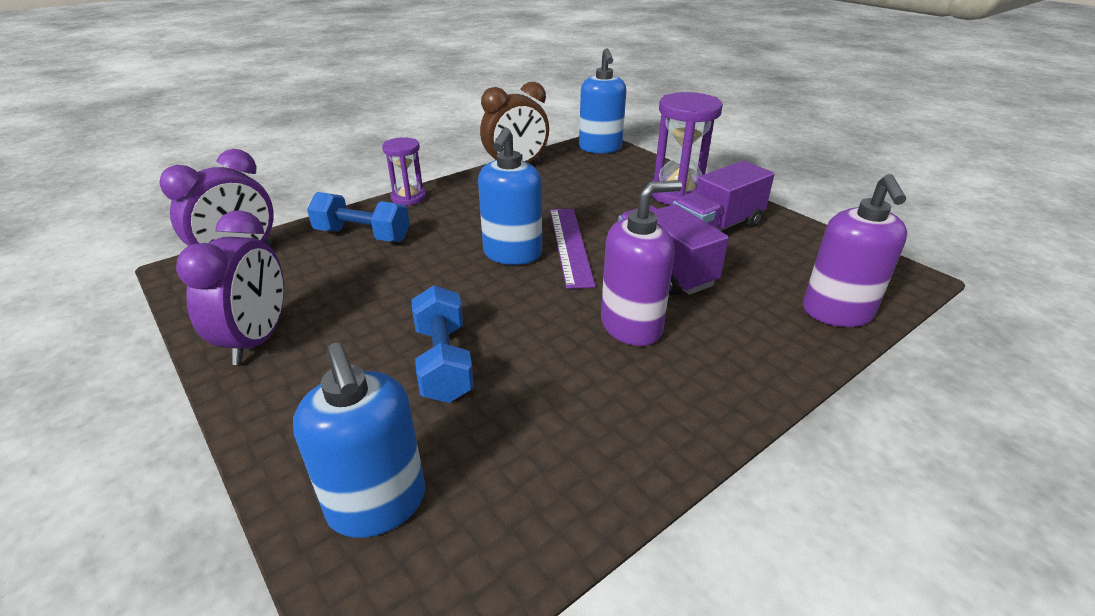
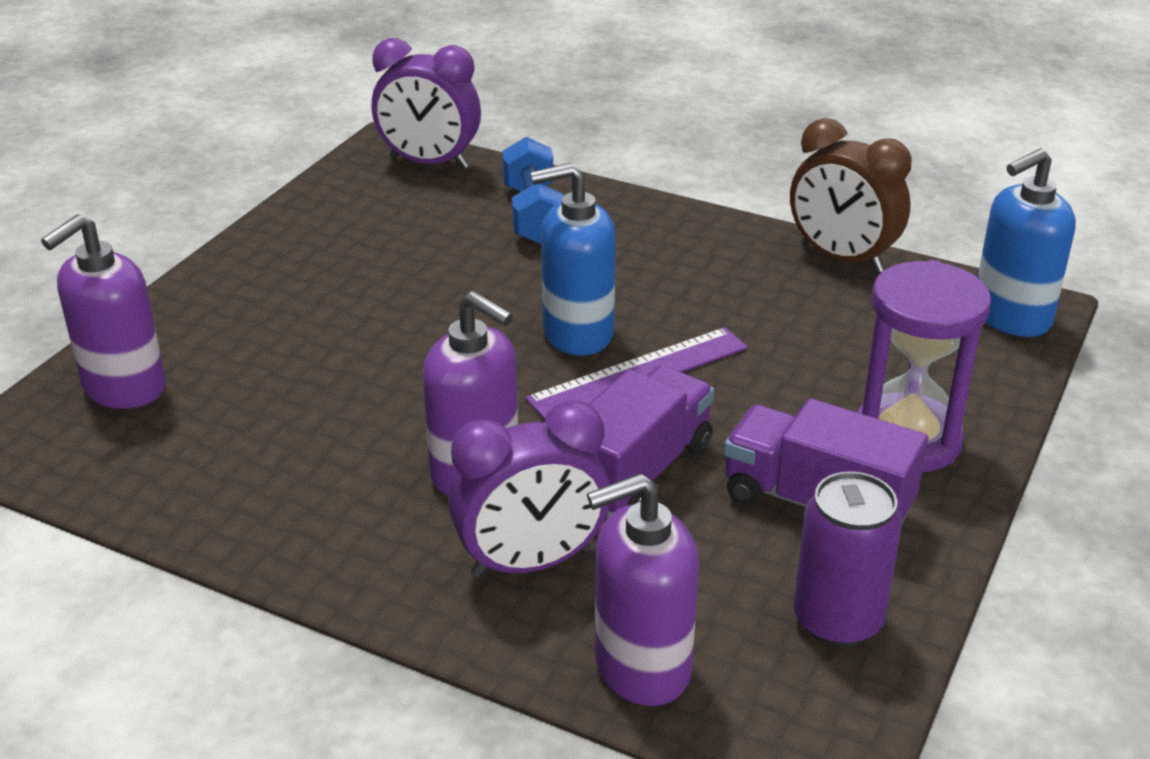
camera: 65 degrees right, 0 degrees up
(257, 340) = (299, 237): purple clock -> purple clock (531, 563)
(377, 504) = (124, 388): blue soap dispenser -> purple soap dispenser
(408, 198) = (655, 209): purple hourglass -> none
(444, 362) = (327, 356): blue dumbbell -> none
(809, 248) = (837, 620): none -> purple can

